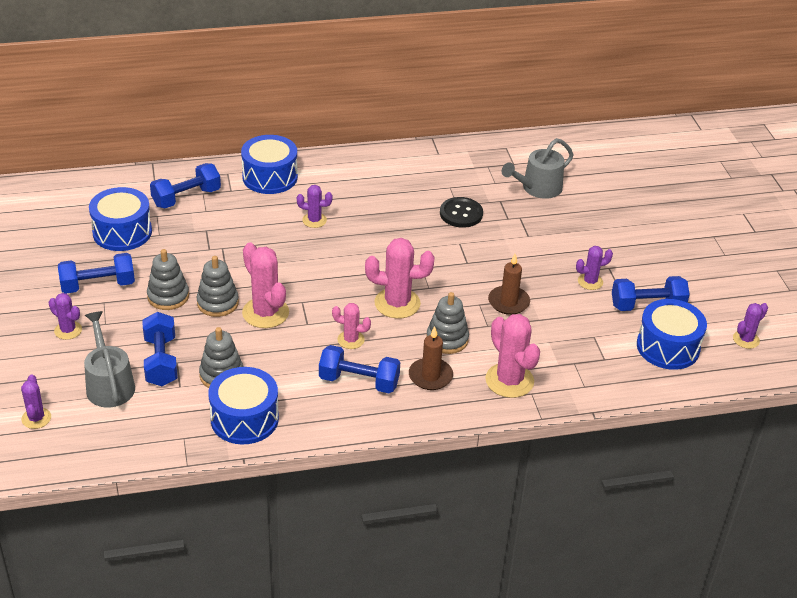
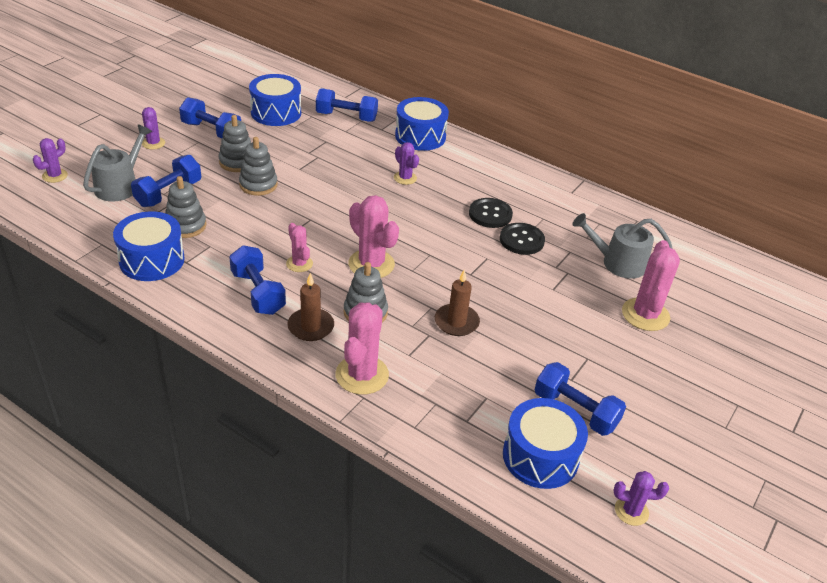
camera: 45 degrees right, 0 degrees up
(265, 313) = (276, 210): pink cactus -> pink cactus (645, 315)
(413, 208) = (490, 214): none -> black button
(590, 281) = (552, 356): purple cactus -> none

